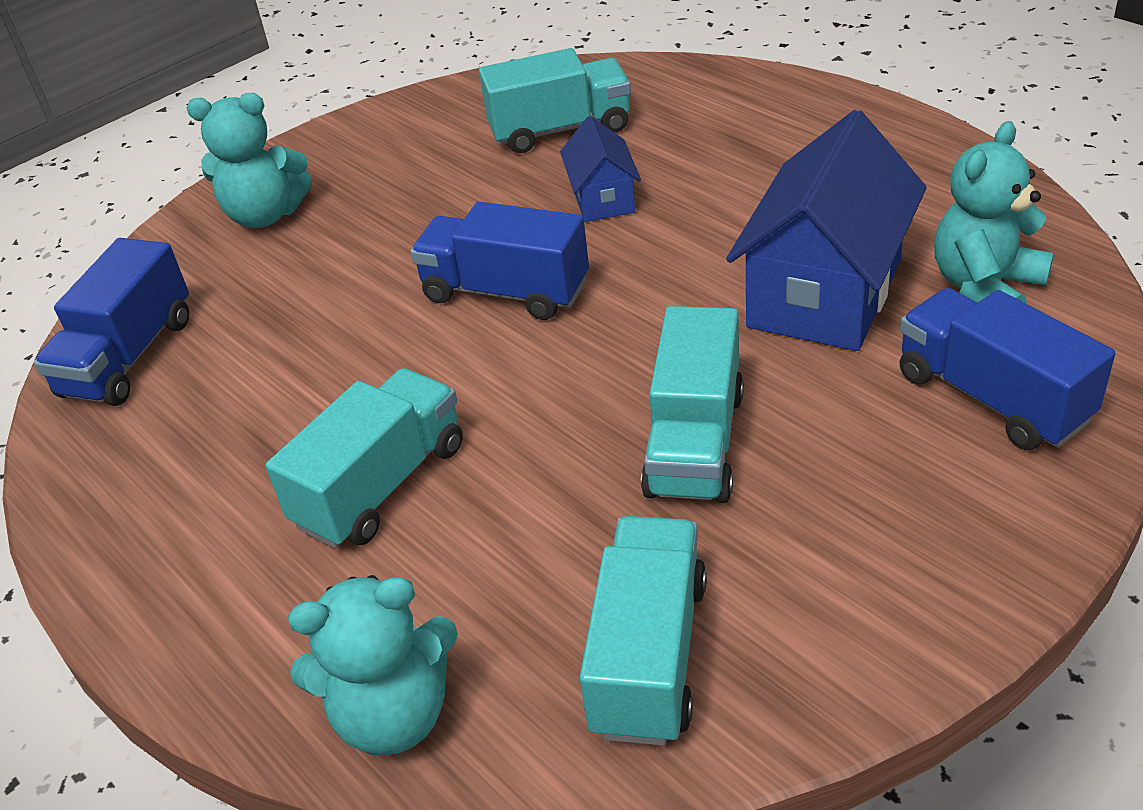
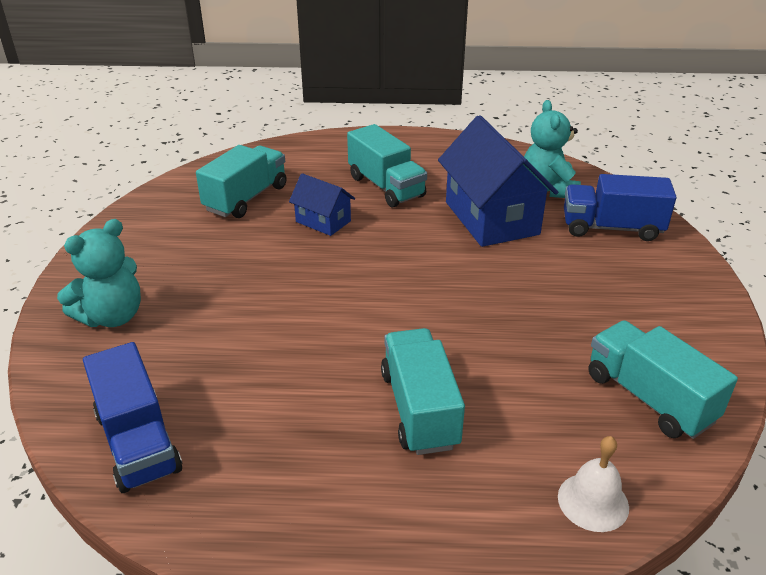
camera: 50 degrees left, 5 degrees down
(393, 714) = (593, 501): turquoise teddy bear -> white bell
(505, 292) = (339, 286): blue truck -> none
(695, 443) = (533, 304): turquoise truck -> turquoise truck (386, 187)

